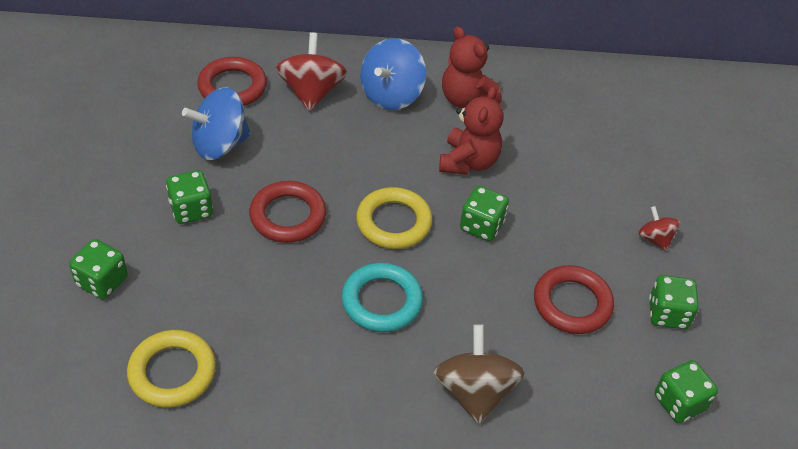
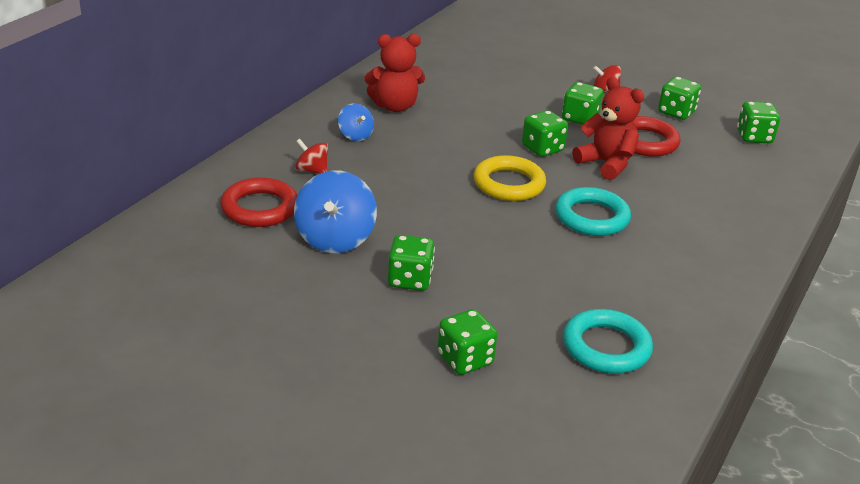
camera: 60 degrees left, 15 degrees down
(172, 372) = (606, 347): yellow ring -> turquoise ring
(288, 216) = (460, 231): red ring -> none
(311, 92) = (311, 170): red spinning top -> red spinning top, size x0.54
(391, 95) = (355, 135): blue spinning top -> blue spinning top, size x0.54
(468, 162) = (468, 130): red teddy bear -> red teddy bear (606, 164)
(474, 392) = (706, 208): brown spinning top -> none
(571, 236) = (580, 118): none -> green dice

